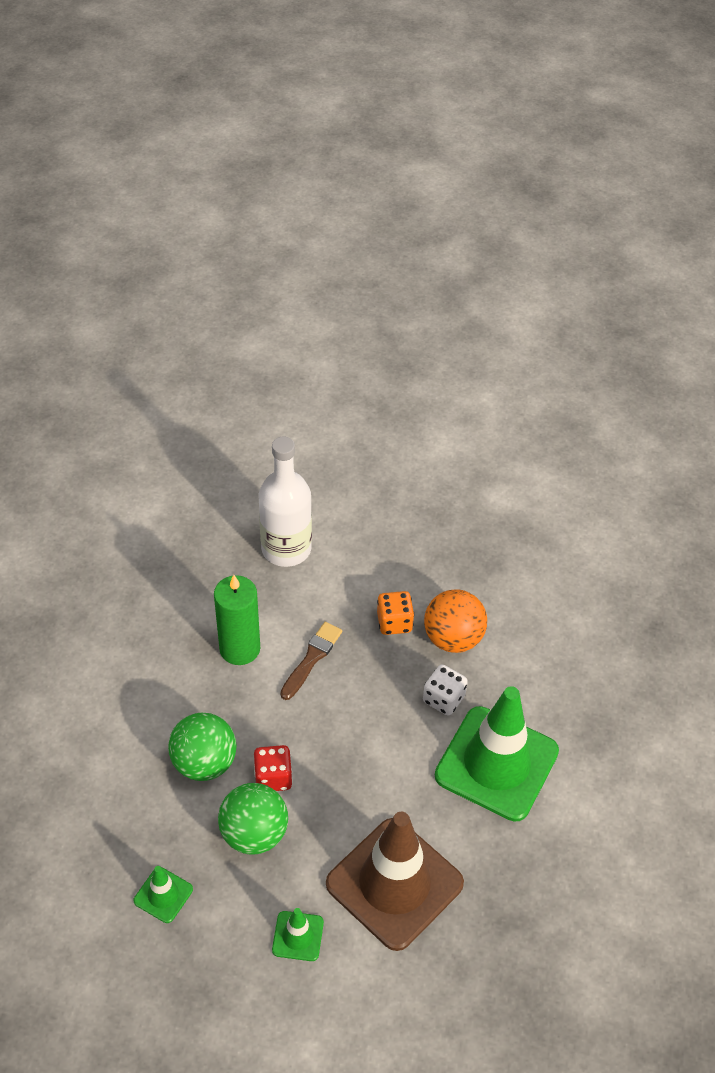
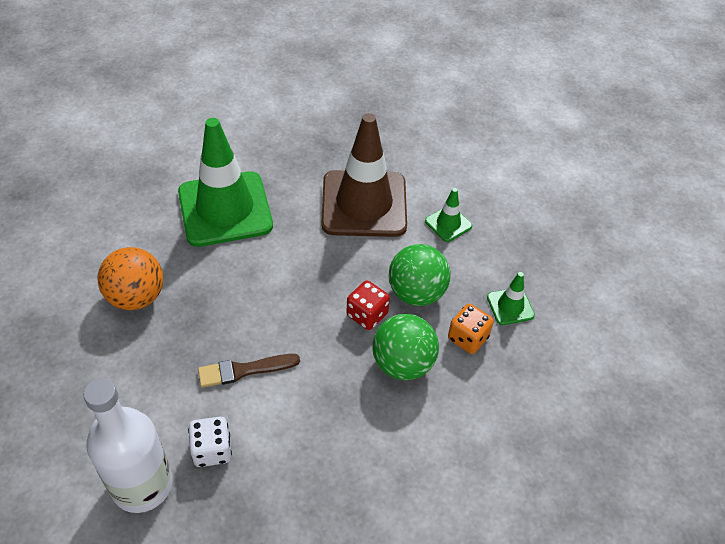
camera: 135 degrees left, 0 degrees up
(240, 648) = (284, 427): green candle -> none
(394, 622) = (155, 343): orange dice -> orange dice (468, 338)
(443, 699) = (200, 267): white dice -> white dice (212, 450)

